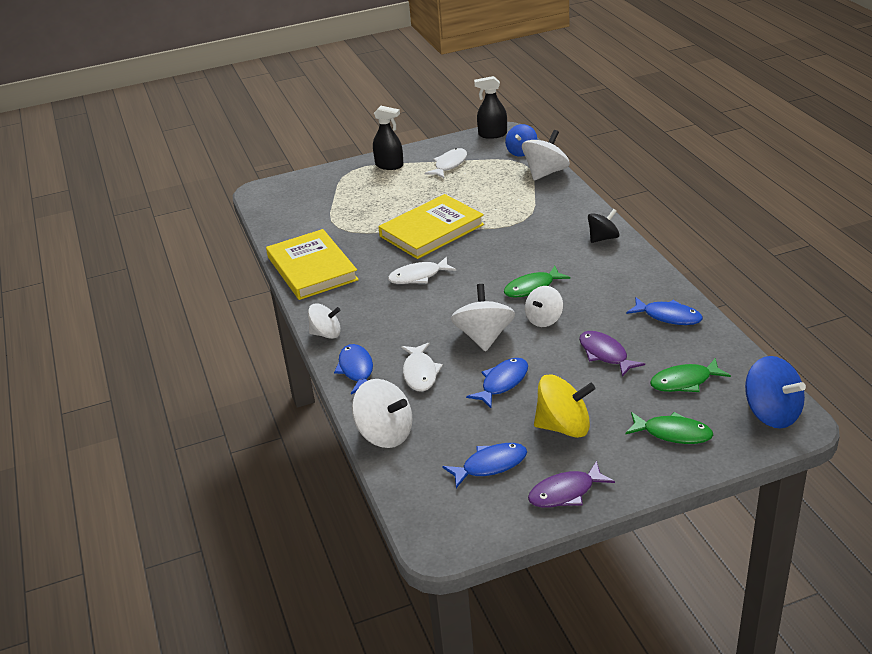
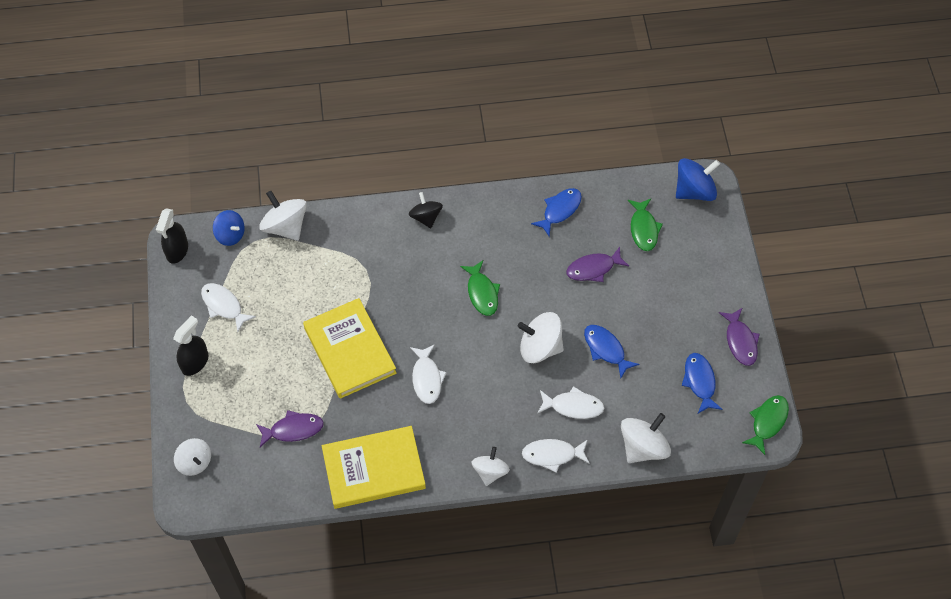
camera: 80 degrees left, 25 degrees up
(340, 221) = (293, 429): none -> purple fish
(356, 370) = (552, 455): blue fish -> white fish
(544, 319) = (531, 297): white spinning top -> white spinning top (195, 462)
(564, 427) = (671, 322): yellow spinning top -> none
(673, 433) = (698, 256): green fish -> green fish (767, 422)

